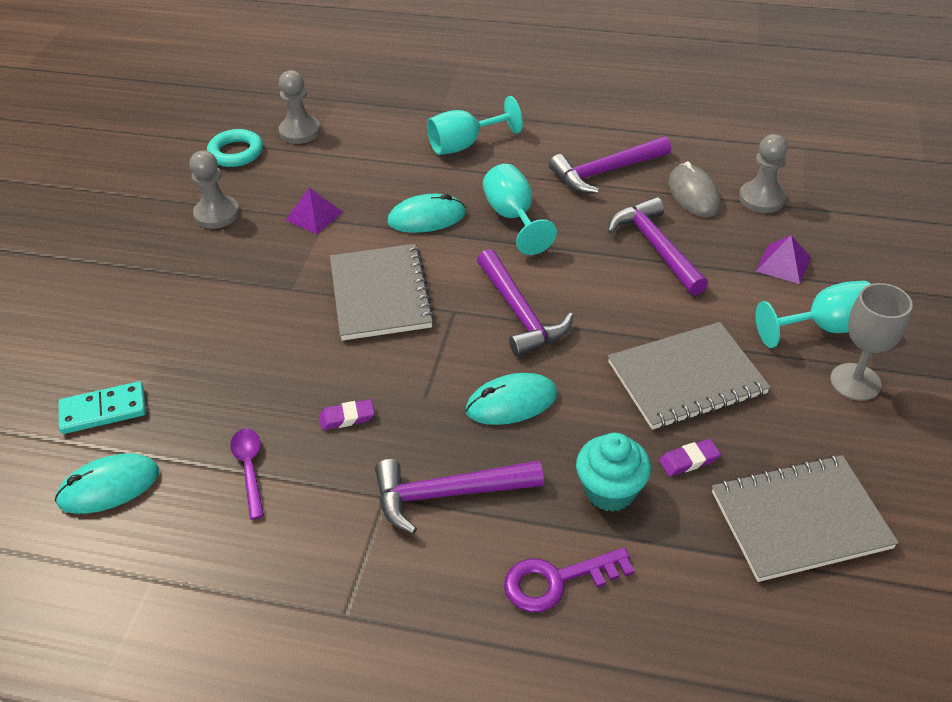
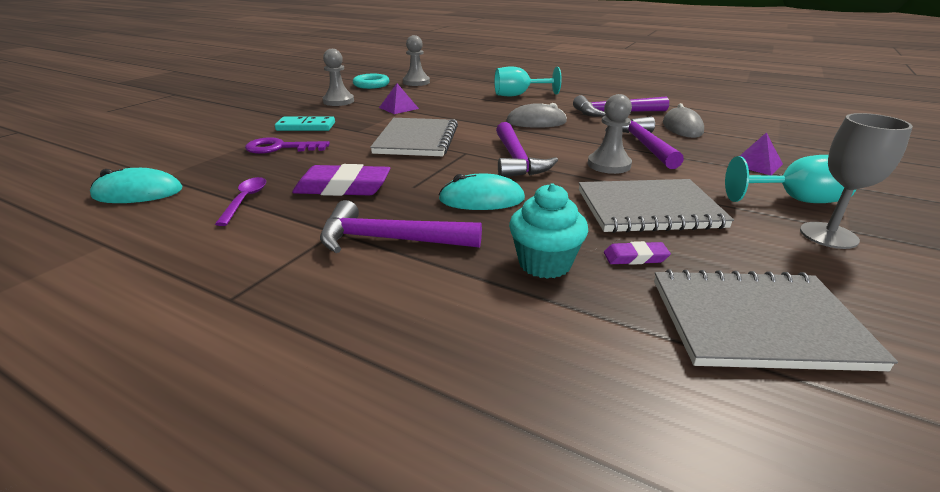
camera: 15 degrees right, 15 degrees down
(103, 410) = (179, 160): turquoise domino -> turquoise domino (306, 127)
(347, 417) = (343, 187): purple eraser -> purple eraser, size x1.99
(426, 218) = (473, 116): turquoise mouse -> none
(513, 217) = (536, 122): turquoise goblet -> grey mouse
(557, 581) = (454, 317): purple key -> purple key (280, 148)
(761, 198) = (740, 135): grey pawn -> grey pawn (609, 165)

